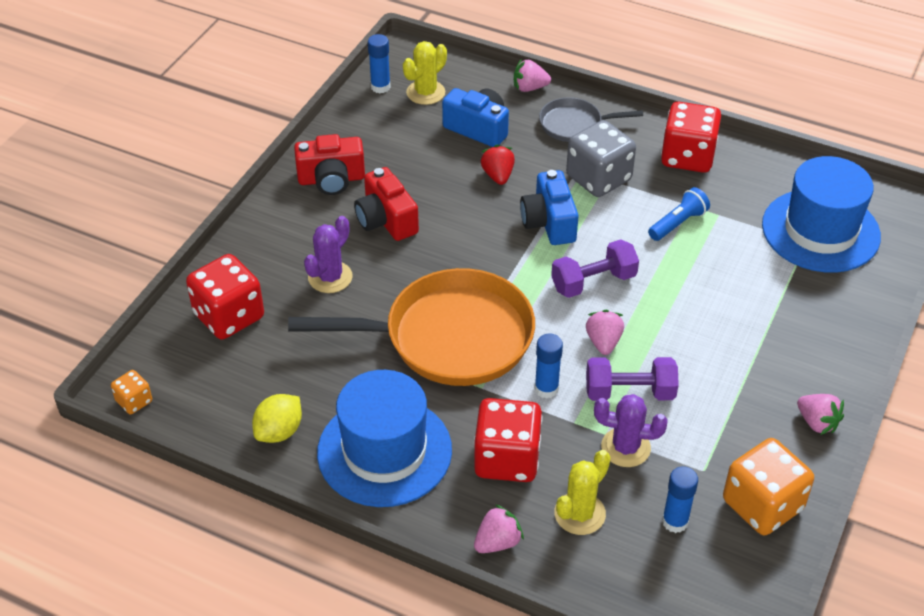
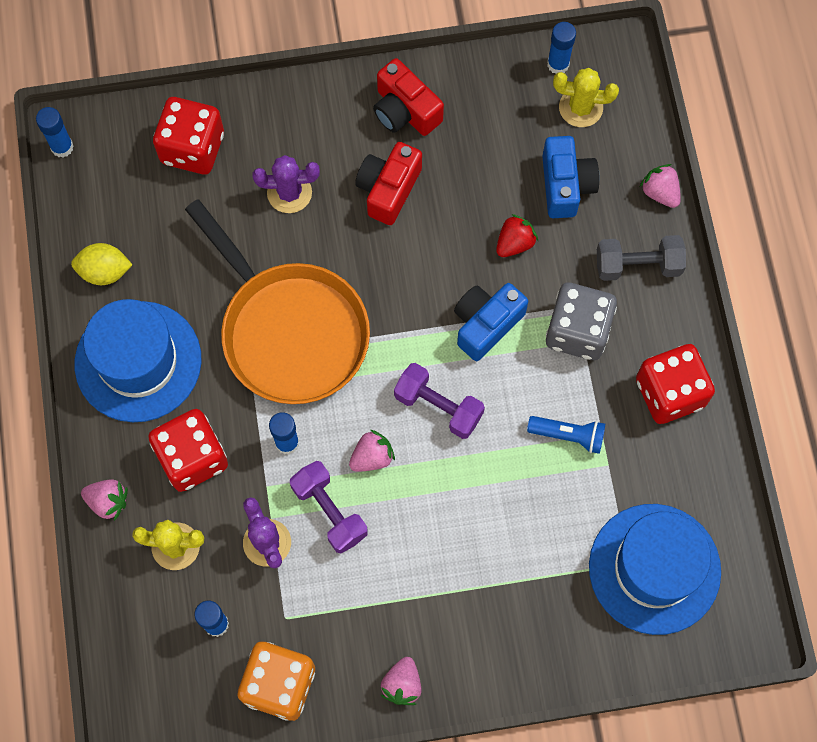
camera: 55 degrees right, 25 degrees up
(134, 401) = (62, 147): orange dice -> blue glue stick
(575, 124) = (638, 265): grey pan -> grey dumbbell

